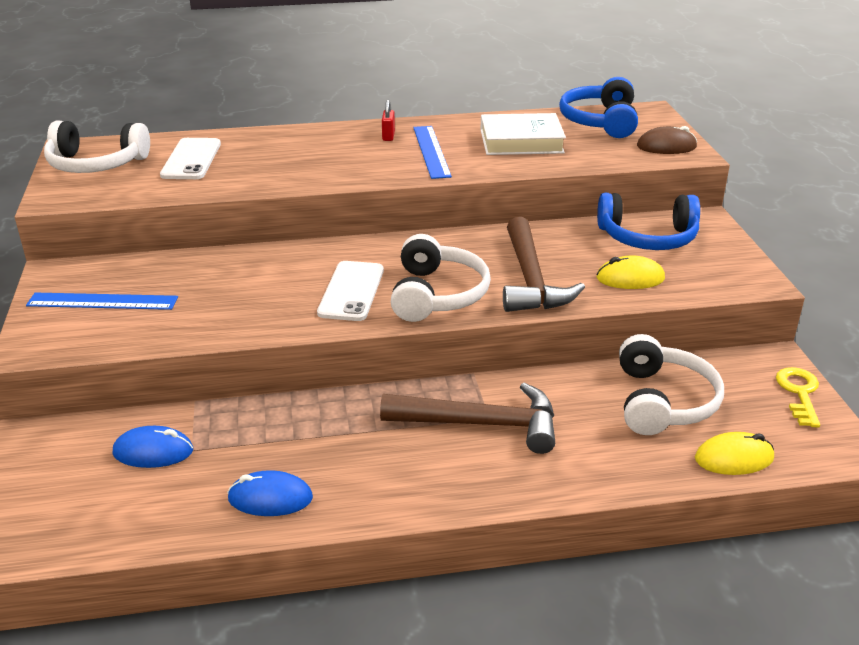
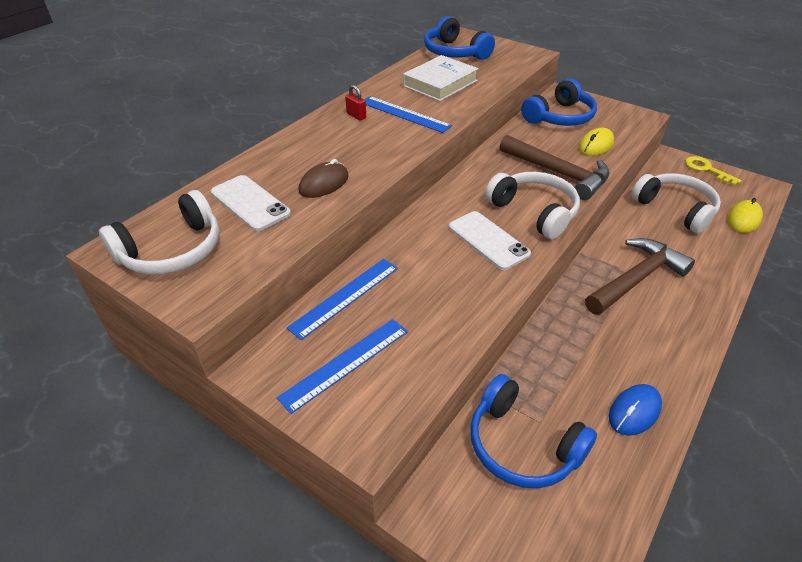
camera: 45 degrees left, 10 degrees up
(153, 452) = (522, 445): blue mouse -> blue headphones
(178, 266) = (345, 297): none -> blue ruler
(666, 146) = (515, 54): brown mouse -> brown mouse (324, 184)

